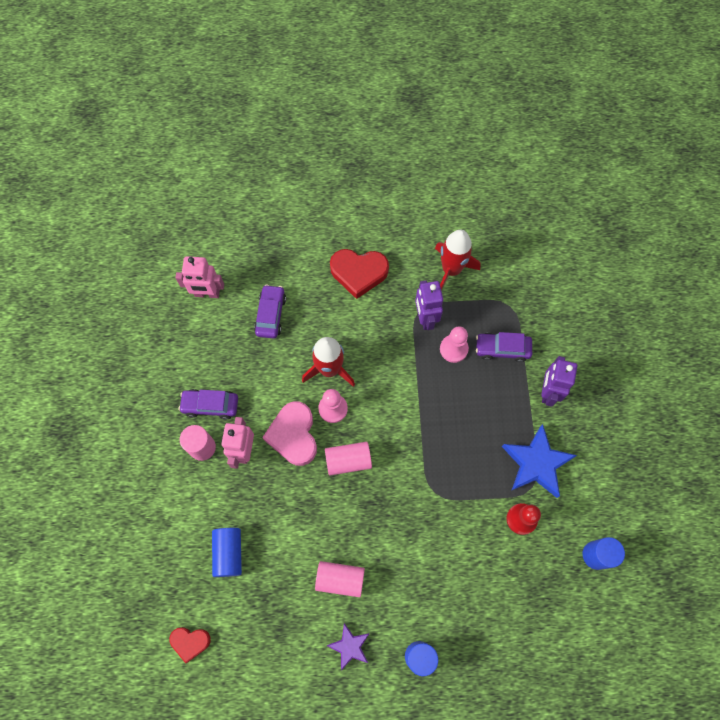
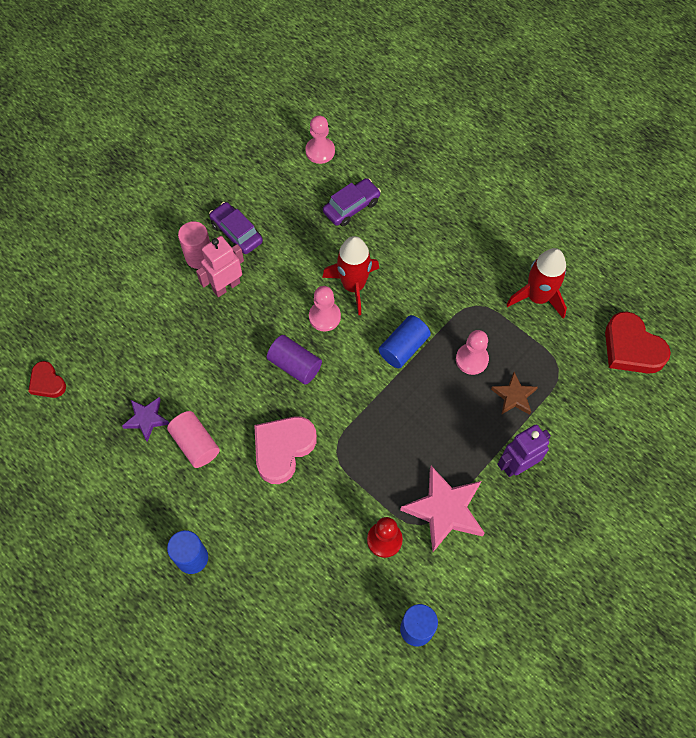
camera: 45 degrees right, 5 degrees down
(207, 293) = (320, 151): pink robot -> pink pawn
(229, 553) = (138, 348): blue cylinder -> blue cylinder (403, 348)
(293, 435) = (274, 309): pink heart -> pink heart (283, 449)
(348, 460) = (295, 365): pink cylinder -> purple cylinder
(349, 646) = (150, 498): purple star -> purple star (146, 419)
(358, 273) = (455, 234): red heart -> red heart (631, 348)
(425, 318) = (473, 315): purple robot -> none
(502, 349) = (514, 396): purple car -> brown star
(536, 463) = (445, 510): blue star -> pink star

